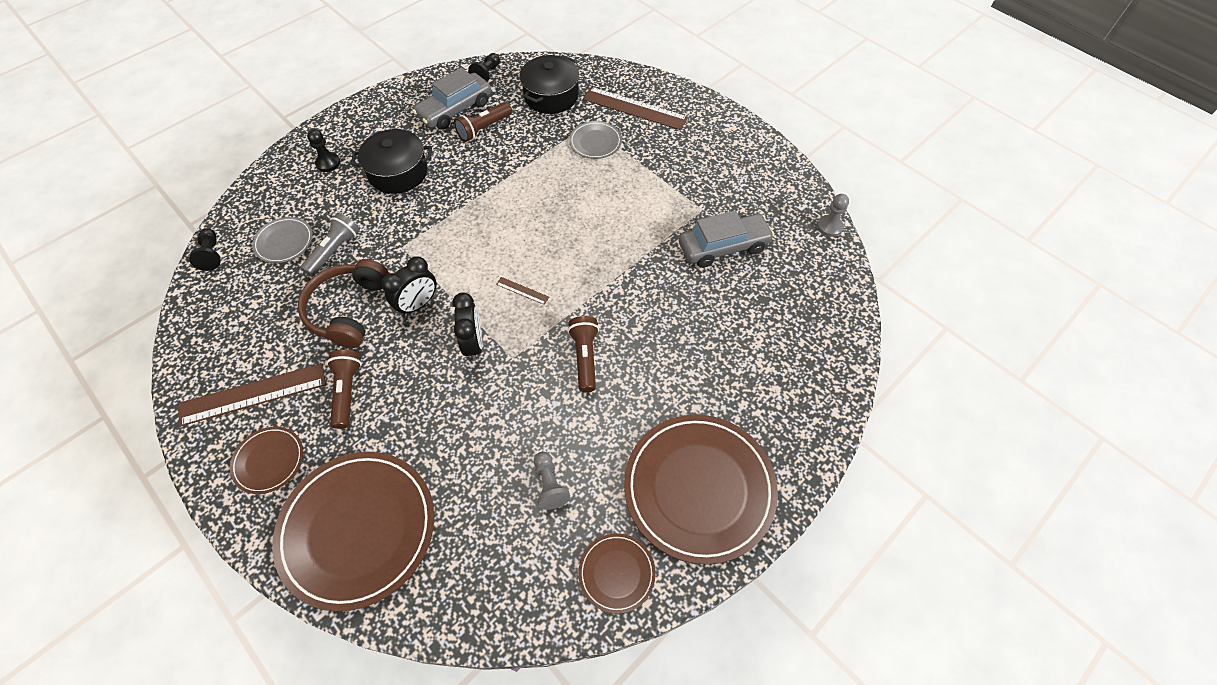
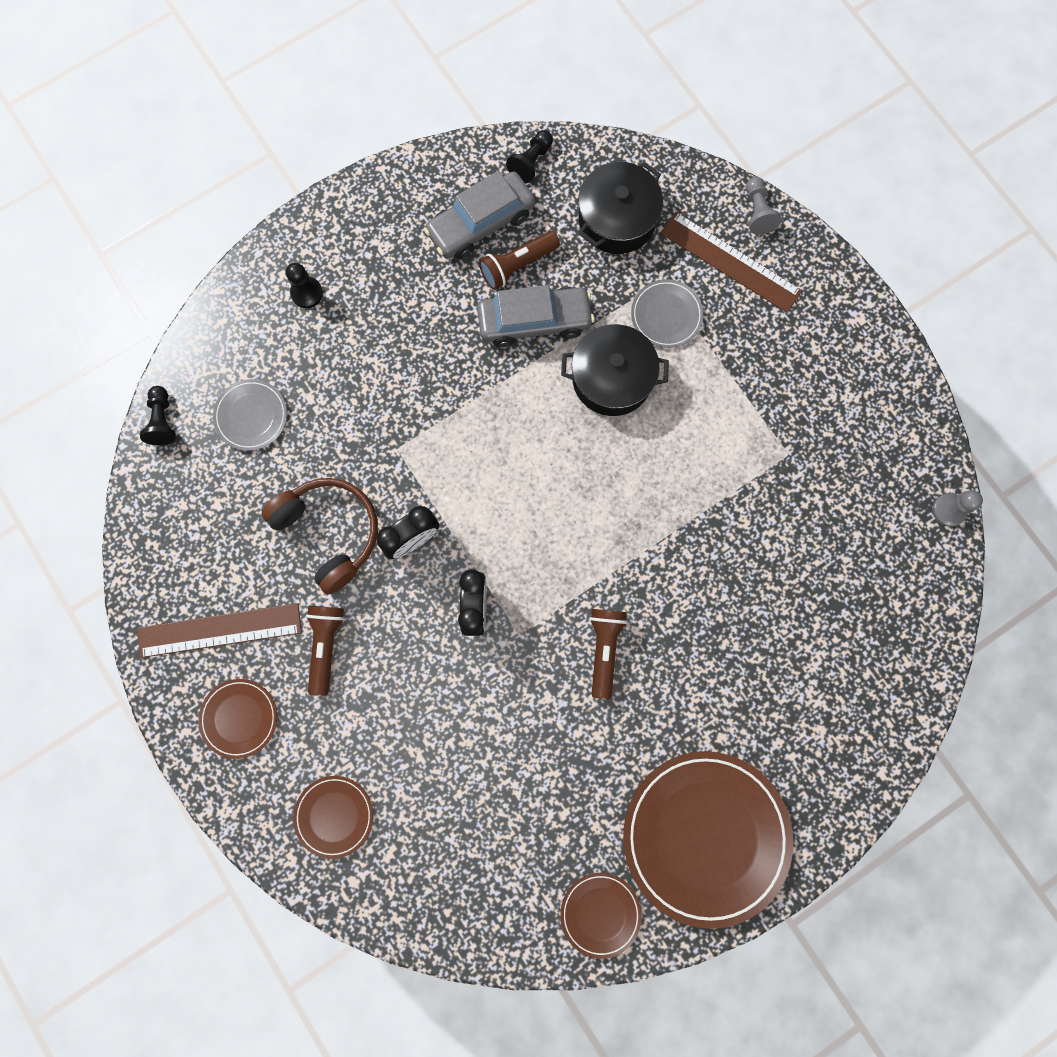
camera: 10 degrees right, 20 degrees up
(334, 251) = (314, 441): grey flashlight -> none
(348, 310) = (329, 533): brown headphones -> brown headphones turned 120 degrees clockwise
(358, 529) = (334, 816): brown plate -> brown plate, size x0.48
(398, 172) = (398, 325): black pot -> black pot (612, 378)
(522, 290) = (541, 541): brown ruler -> none
(549, 485) = (542, 802): grey pawn -> grey pawn (757, 212)
(723, 247) = (803, 518): grey car -> grey car (534, 321)

